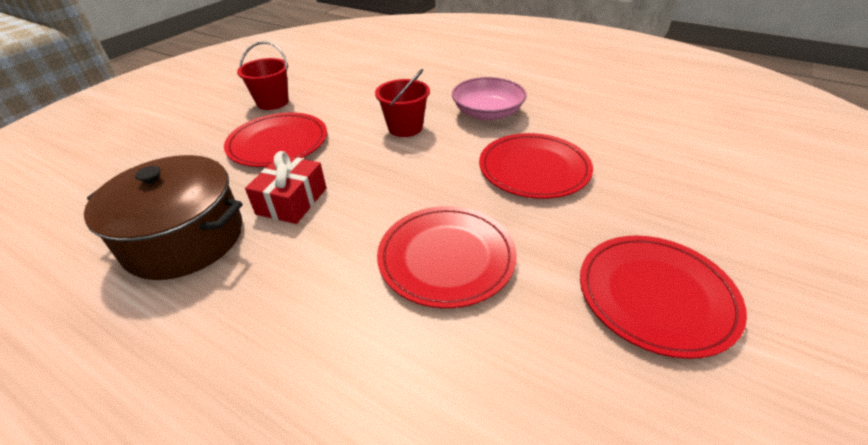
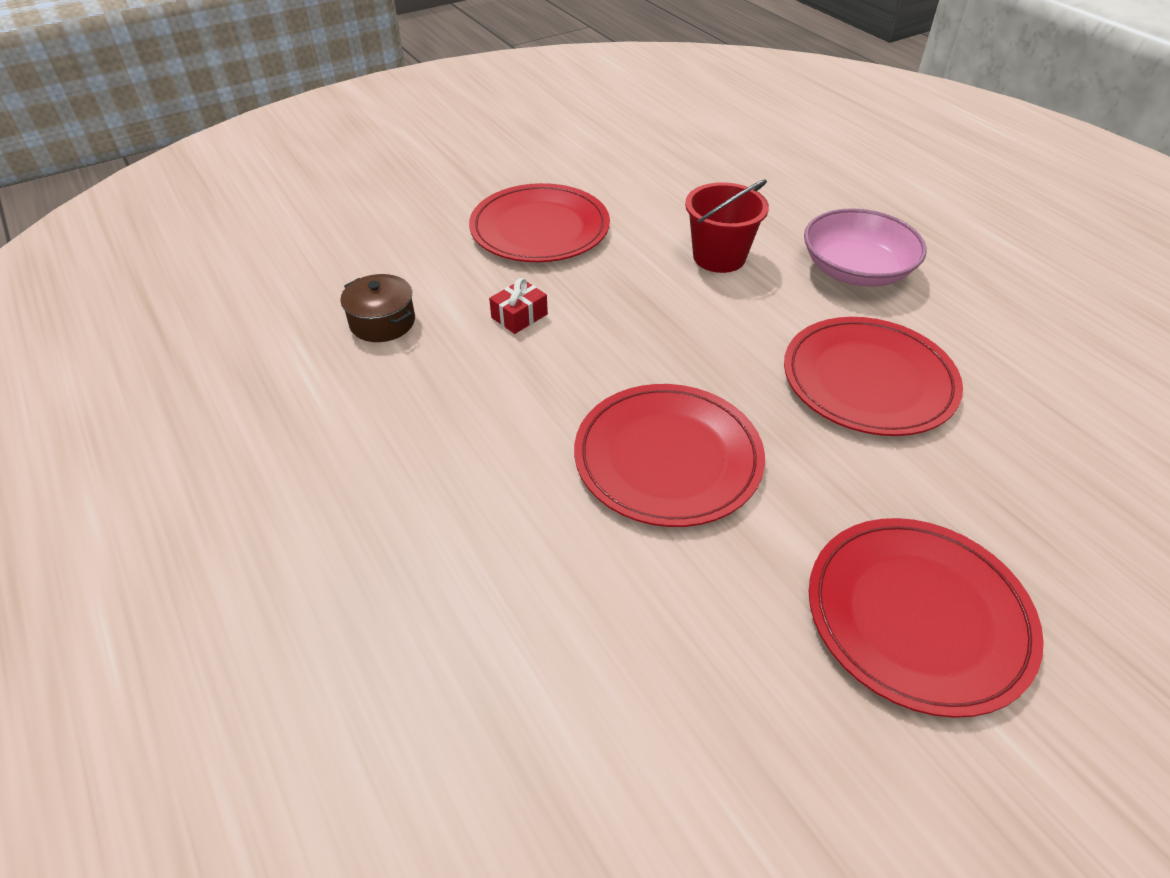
camera: 25 degrees right, 5 degrees up
(185, 238) = (382, 322): brown pot -> brown pot, size x0.46
(272, 102) = (561, 164): red bucket -> none
(292, 201) = (519, 316): red gift -> red gift, size x0.57

